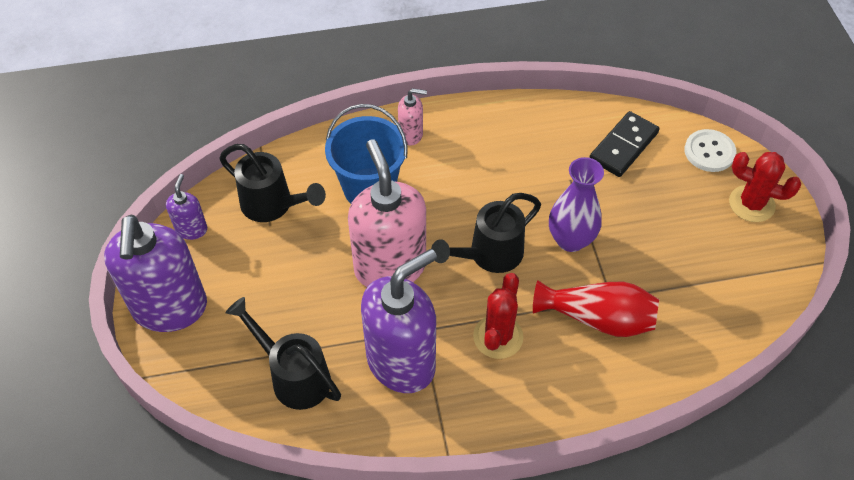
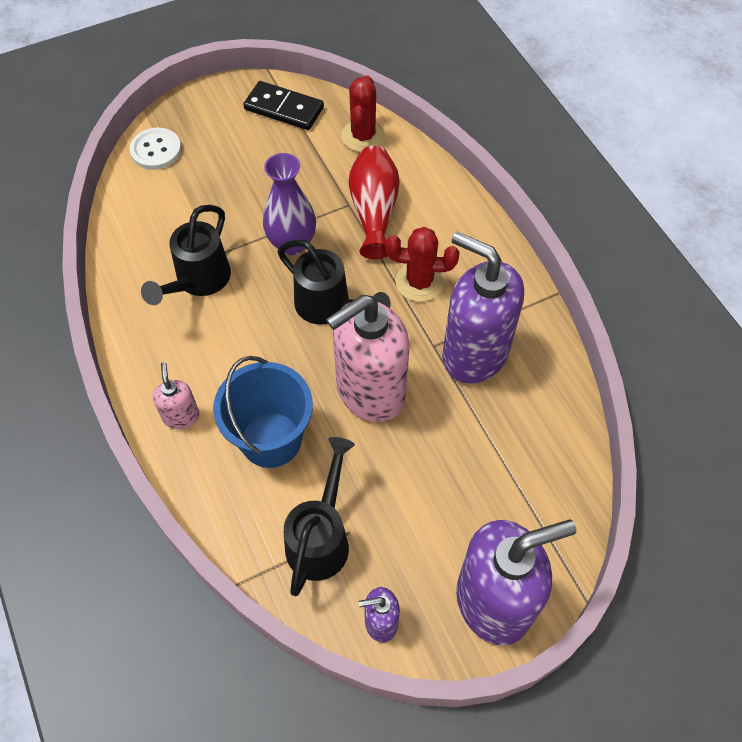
camera: 105 degrees left, 5 degrees up
(294, 376) = (524, 443): black watering can -> black watering can (198, 281)
(623, 146) = (161, 217): black domino -> black domino (284, 108)
(751, 204) = (214, 116): red cactus -> red cactus (363, 136)

